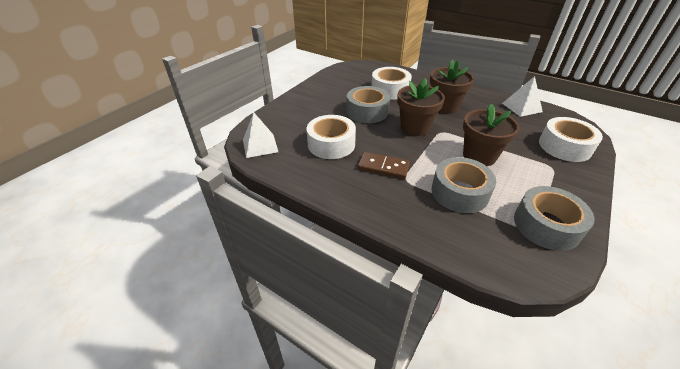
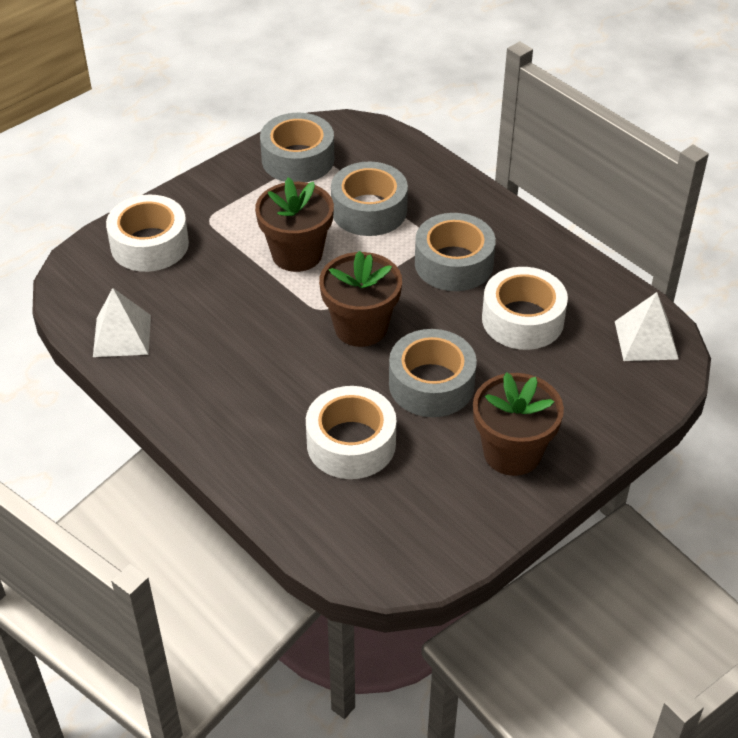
camera: 165 degrees left, 5 degrees up
(383, 167) = (454, 263): brown domino -> grey tape
(444, 107) = (269, 367): brown flower pot -> brown flower pot (512, 452)

